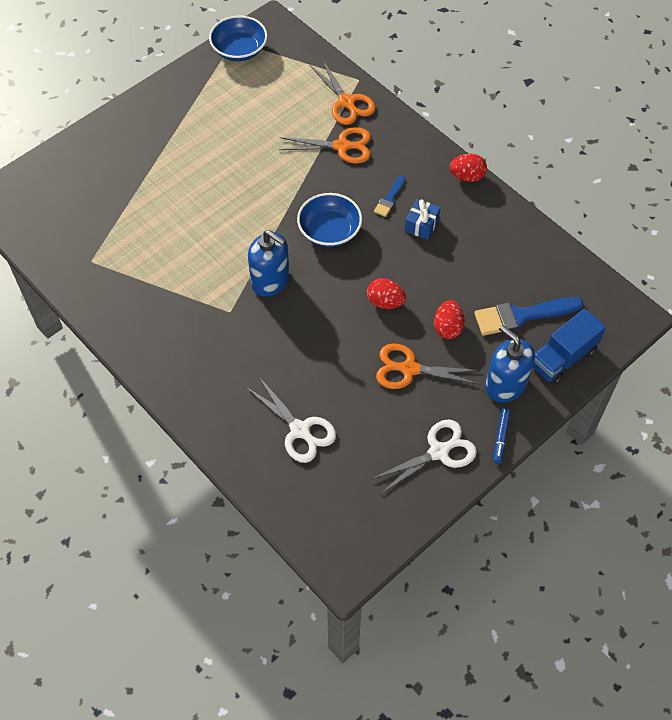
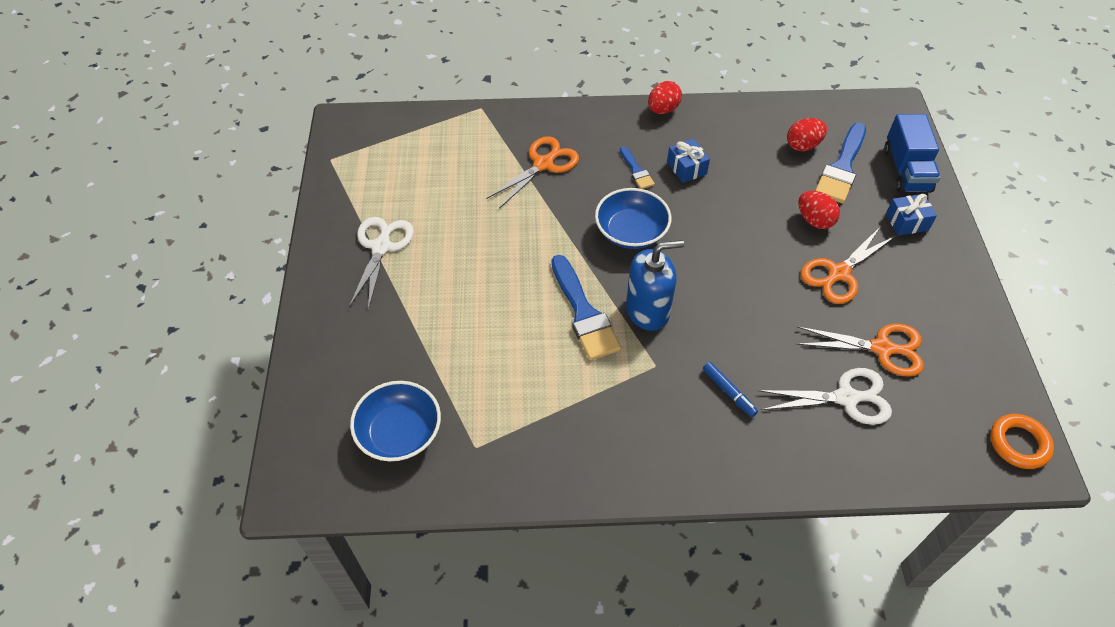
camera: 50 degrees left, 5 degrees down
(236, 249) = (584, 313): none -> blue brush
(239, 50) = (346, 162): blue bowl -> blue bowl (399, 432)
(346, 102) = (497, 131): orange scissors -> orange scissors (882, 348)
(353, 551) = (1018, 443): none -> orange ring
(385, 302) = (749, 244): red egg -> red egg (803, 145)
(439, 451) = (946, 309): white scissors -> white scissors (381, 247)
(501, 437) = (960, 258): blue marker -> blue marker (728, 392)
(505, 385) = (907, 222): blue soap dispenser -> blue gift

